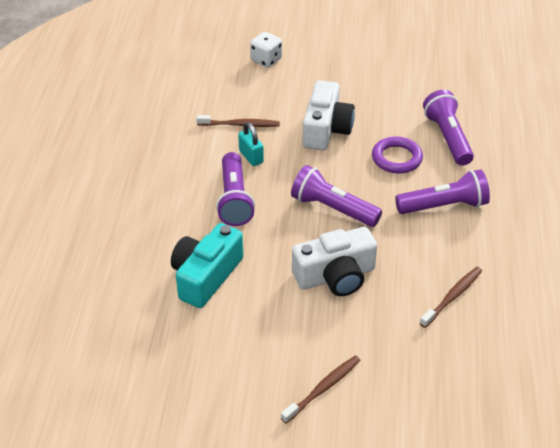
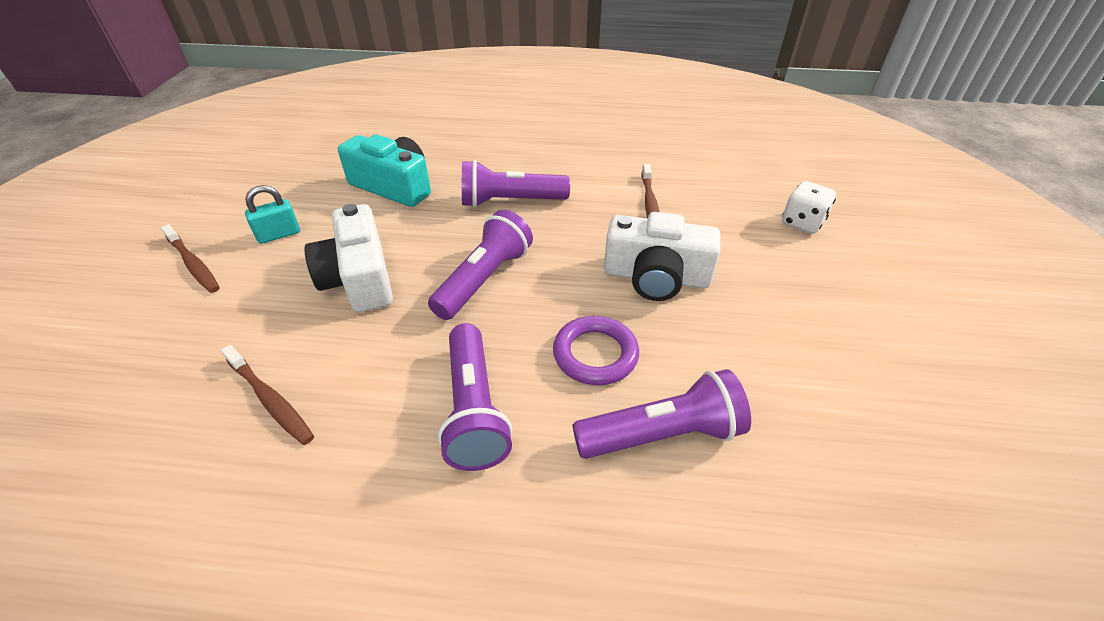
camera: 90 degrees right, 0 degrees up
(251, 157) = (588, 212): turquoise padlock -> turquoise padlock (279, 235)

